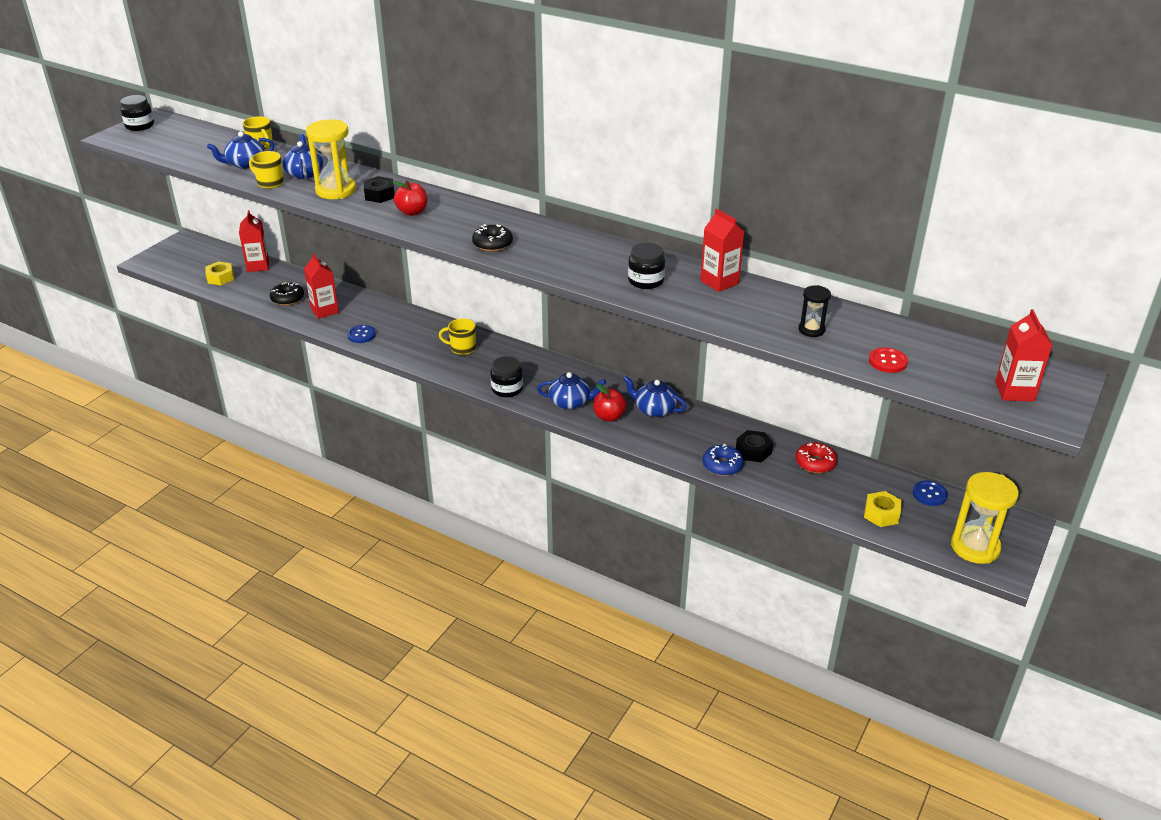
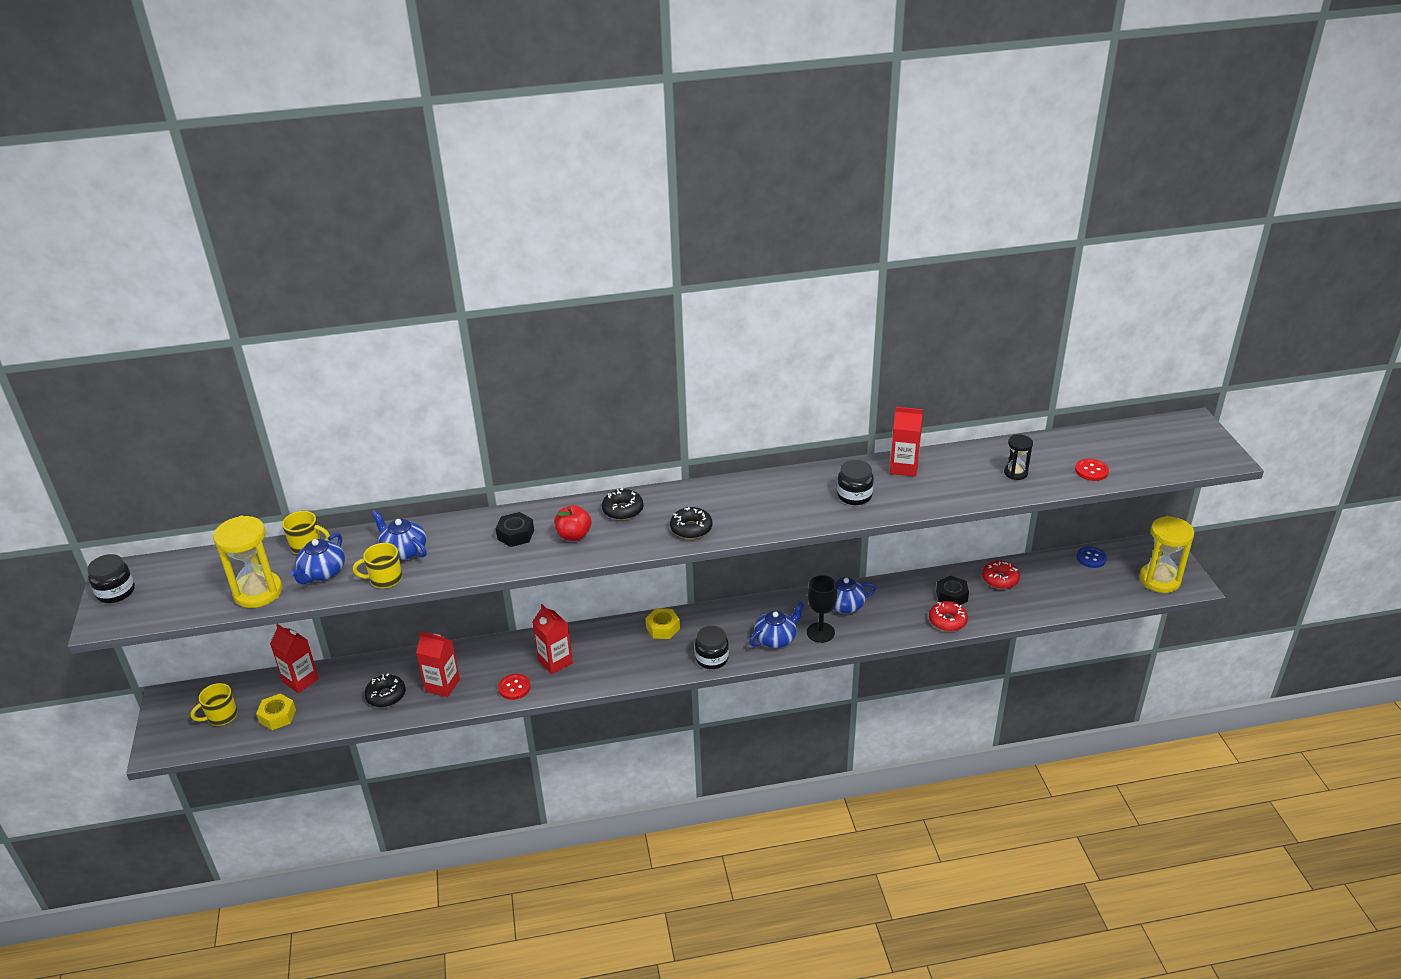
camera: 40 degrees left, 0 degrees up
(336, 190) = (466, 552): yellow hourglass -> yellow hourglass (258, 592)
(361, 335) = (514, 687): blue button -> red button
(462, 348) = (623, 645): yellow mug -> yellow mug (221, 716)
(468, 213) = (623, 510): none -> black donut
(609, 417) = (820, 632): red apple -> black goblet
(722, 465) = (947, 621): blue donut -> red donut
(881, 514) = (1084, 592): yellow nut -> yellow nut (663, 628)
(1014, 391) = (1183, 451): red carton -> red carton (555, 662)

